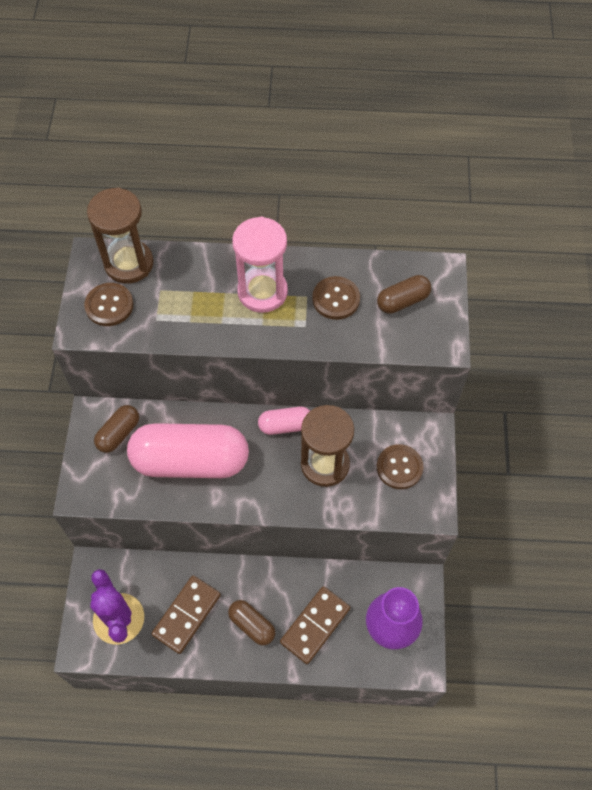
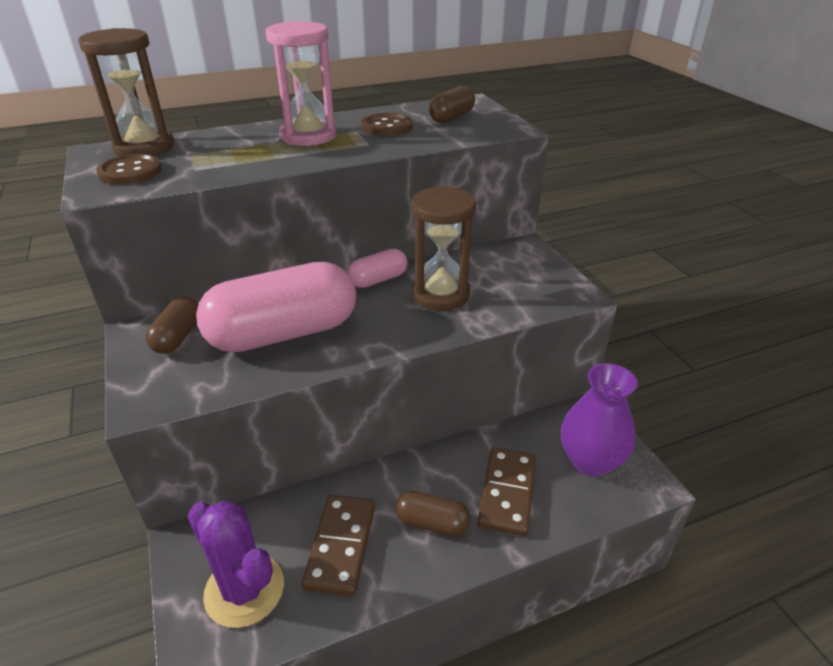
camera: 25 degrees left, 25 degrees down
(399, 467) = (518, 276): brown button -> none

